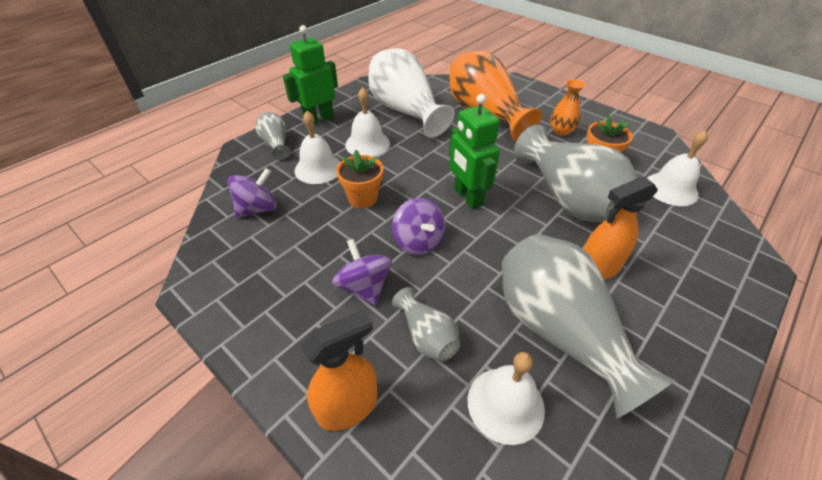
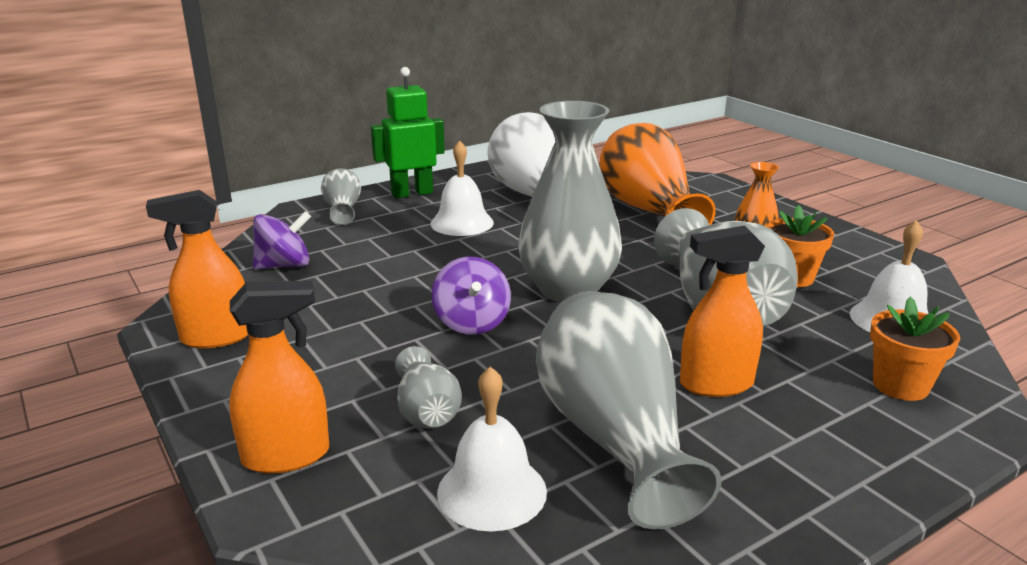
camera: 15 degrees right, 20 degrees down
(238, 294) = (216, 337): none -> orange spray bottle
(318, 168) = (383, 238): white bell -> none
(363, 198) = (423, 273): orange flower pot -> orange flower pot (900, 385)
(364, 287) = (373, 354): purple spinning top -> none
(467, 197) = (568, 289): green robot -> grey vase

